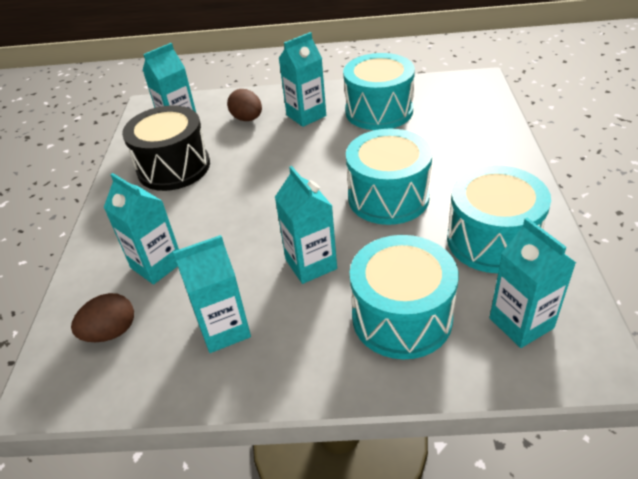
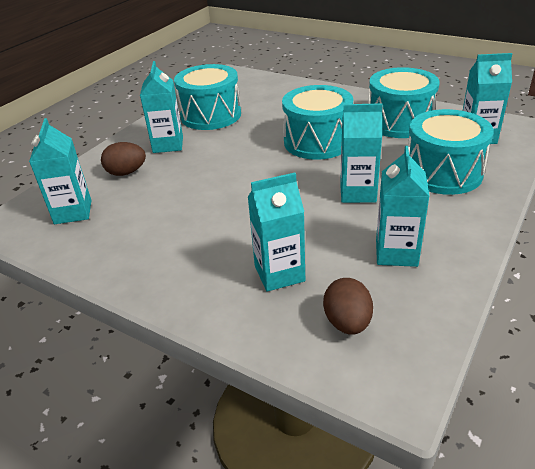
camera: 60 degrees left, 5 degrees down
(174, 167) = (141, 231): black drum -> none

